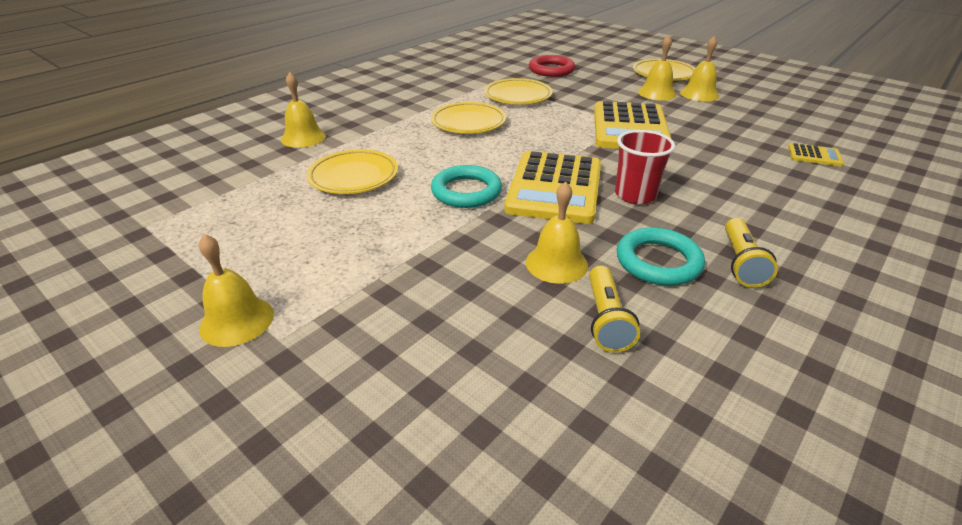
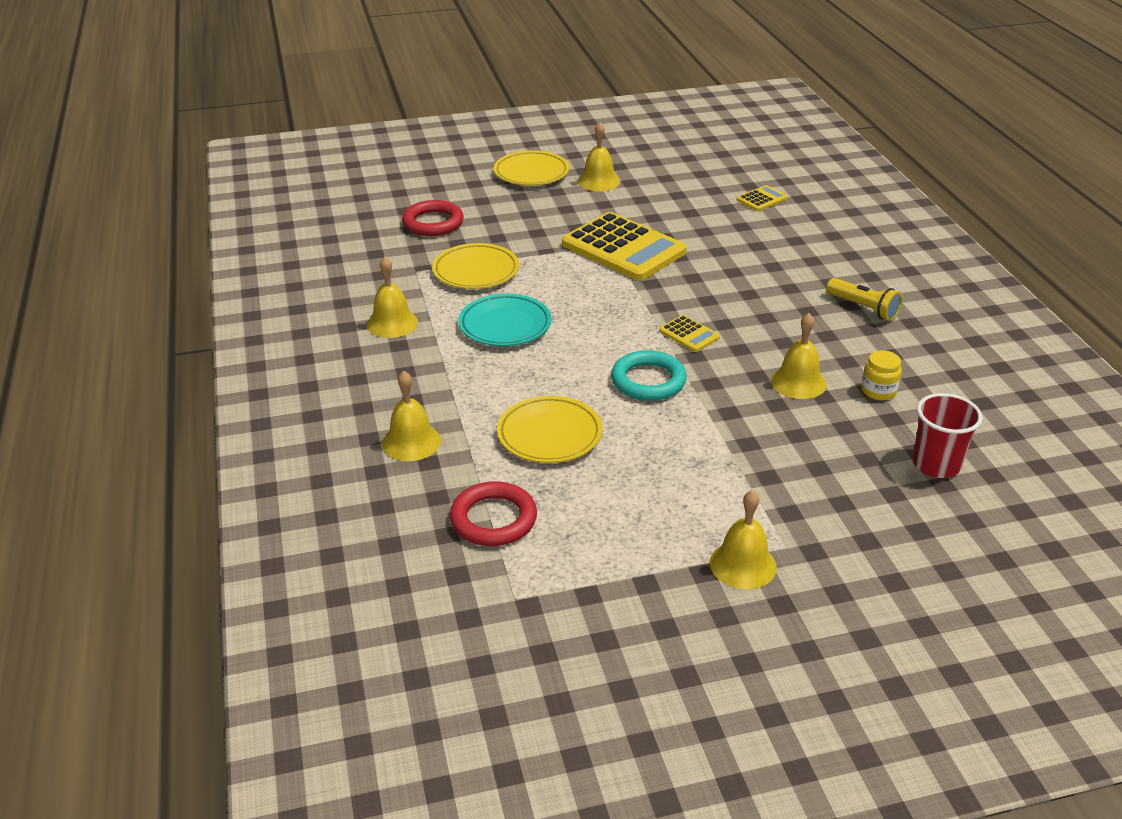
camera: 55 degrees left, 0 degrees up
(235, 189) = (493, 519): none -> red ring
(468, 122) = (505, 325): yellow plate -> turquoise plate
(554, 188) = (689, 334): yellow calculator -> yellow calculator, size x0.44
(606, 319) = (878, 391): yellow flashlight -> yellow jar
(635, 195) = (739, 303): red cup -> red cup (936, 464)
(657, 93) = (569, 199): yellow bell -> yellow bell (392, 323)
(658, 261) = (834, 339): turquoise ring -> none

